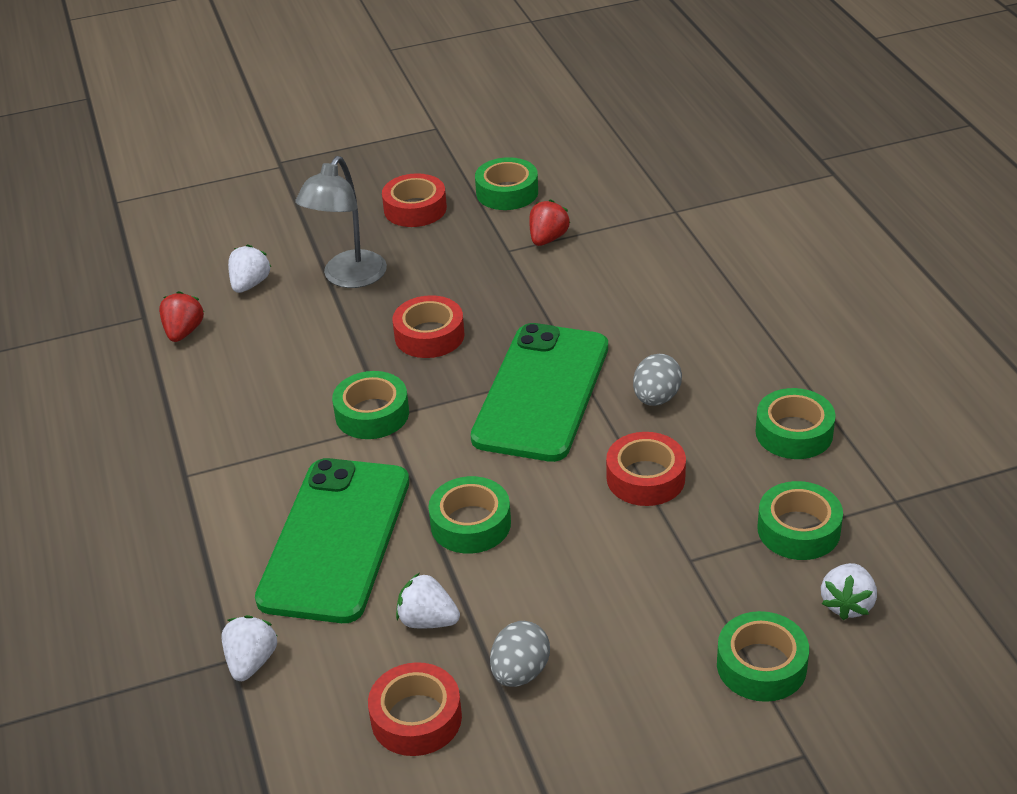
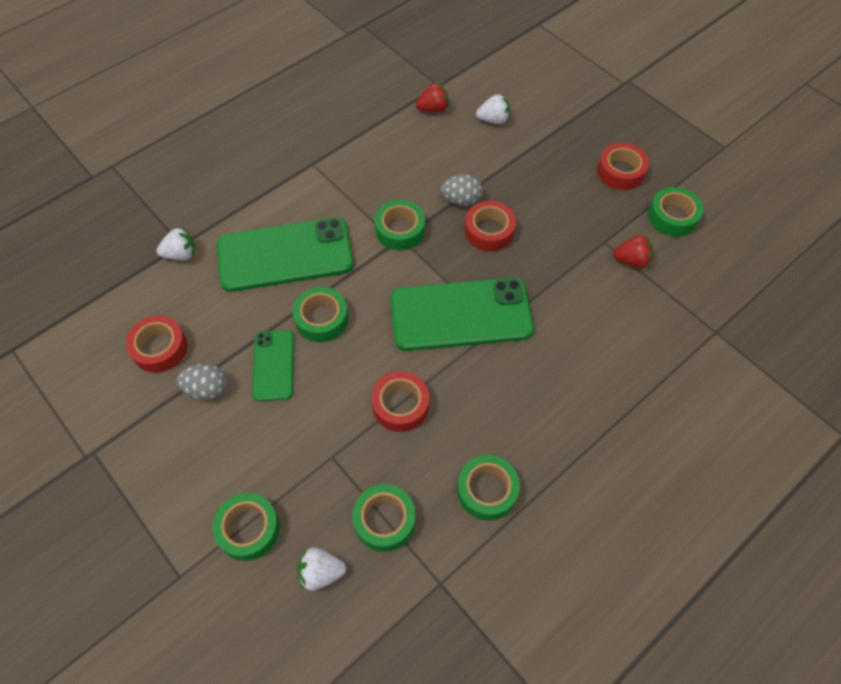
camera: 65 degrees right, 20 degrees up
(348, 278) = (526, 166): grey lamp -> none
(427, 620) = (234, 326): white strawberry -> none
(519, 590) = (273, 365): none -> green phone
(656, 398) = (485, 387): grey egg -> grey egg (461, 200)

